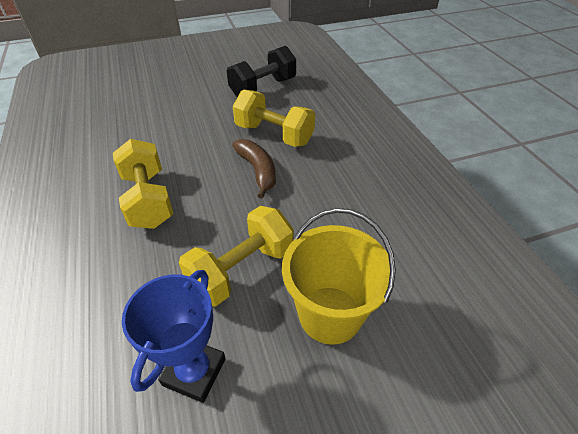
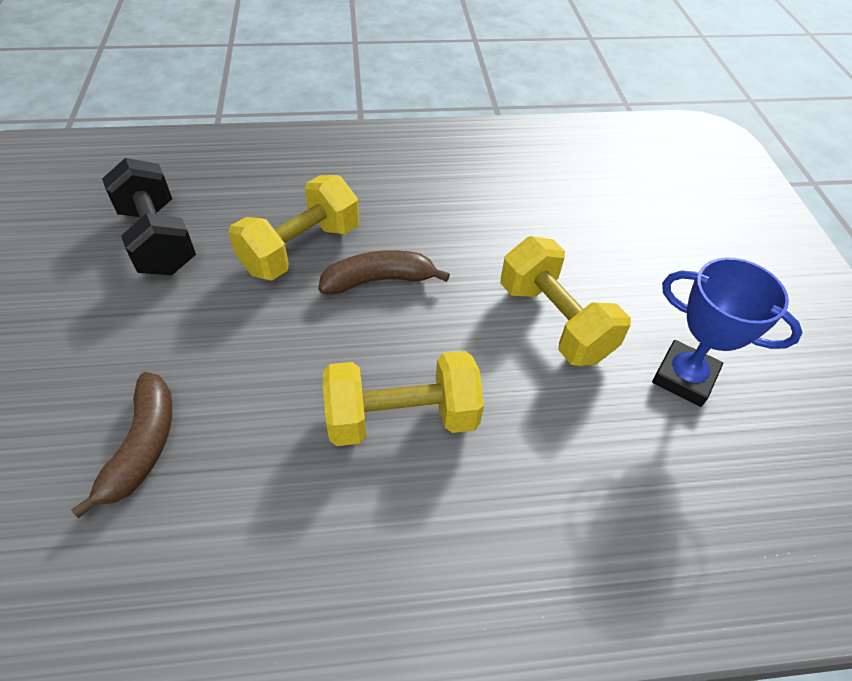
camera: 80 degrees left, 5 degrees up
(131, 118) = (143, 446): none -> brown banana
(330, 314) = (619, 260): yellow bucket -> none

